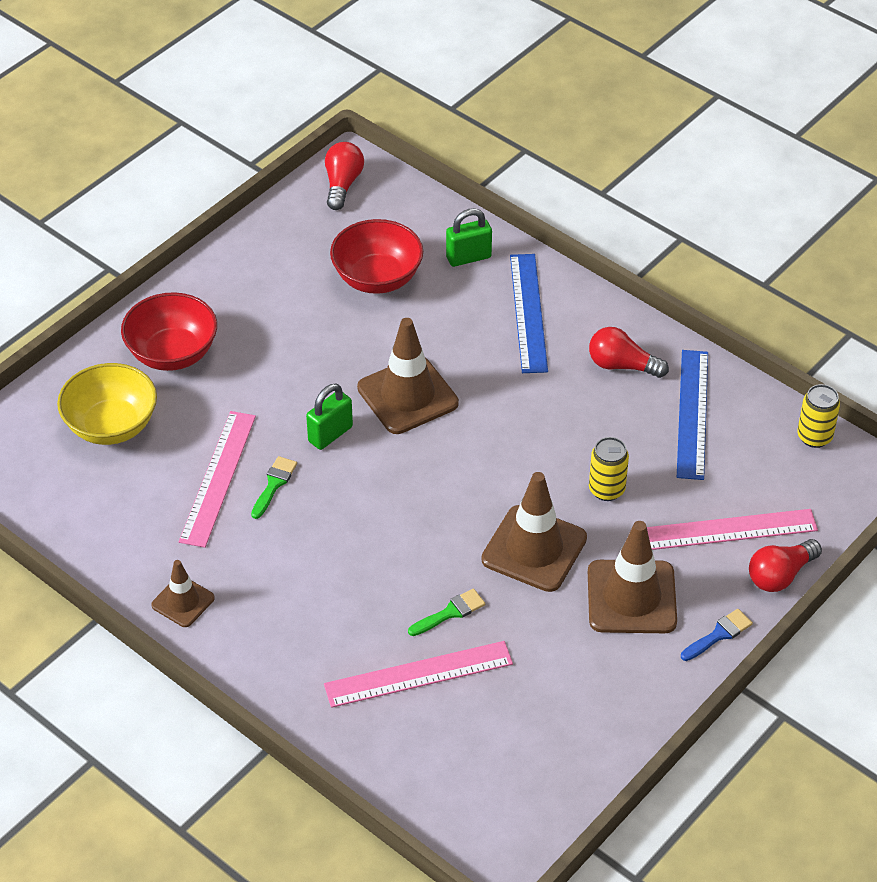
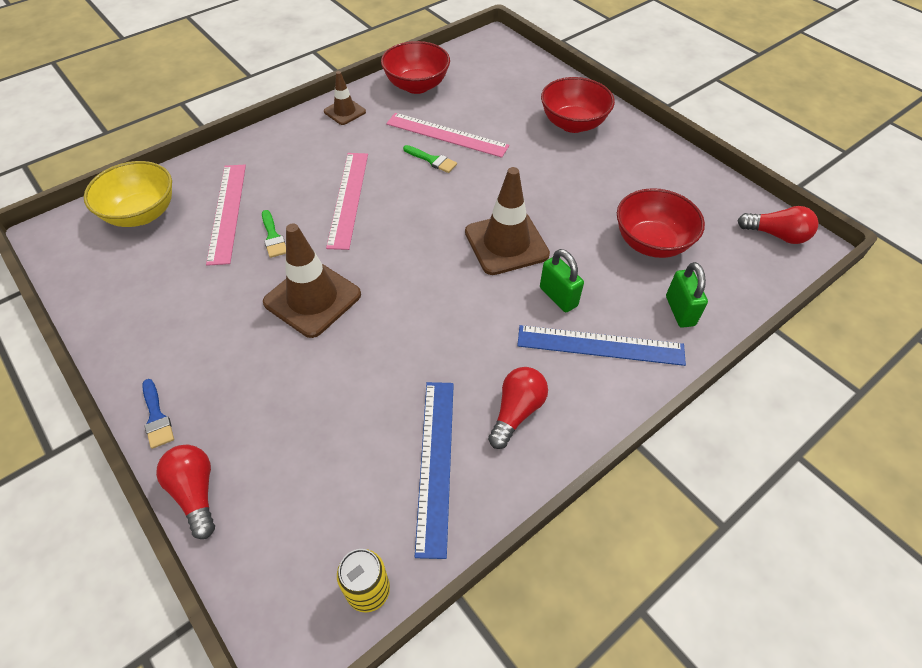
camera: 100 degrees right, 5 degrees up
(105, 530) = (417, 85): none -> red bowl
(111, 426) = (507, 93): yellow bowl -> yellow bowl (142, 214)
(330, 434) = (474, 194): green padlock -> green padlock (558, 297)
(606, 490) = (358, 364): yellow can -> none
(631, 597) = (231, 357): brown traffic cone -> none
(692, 414) = (435, 463): blue ruler -> blue ruler turned 75 degrees clockwise
(727, 530) = (272, 457): pink ruler -> pink ruler (348, 198)

